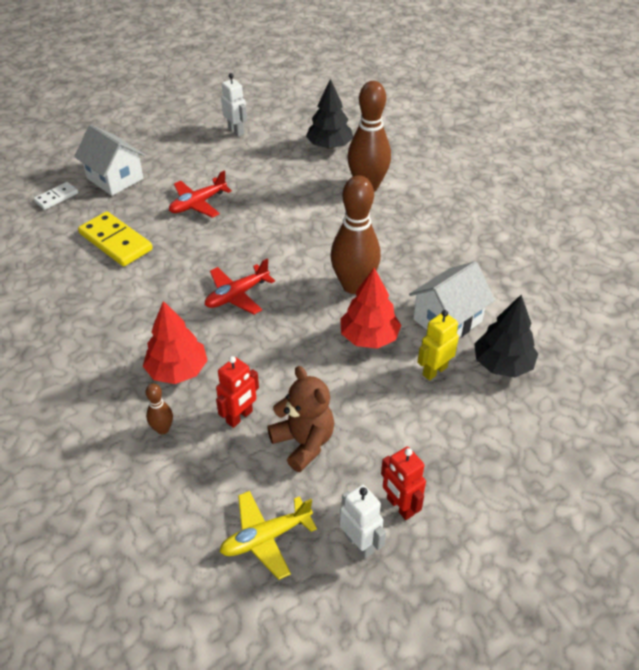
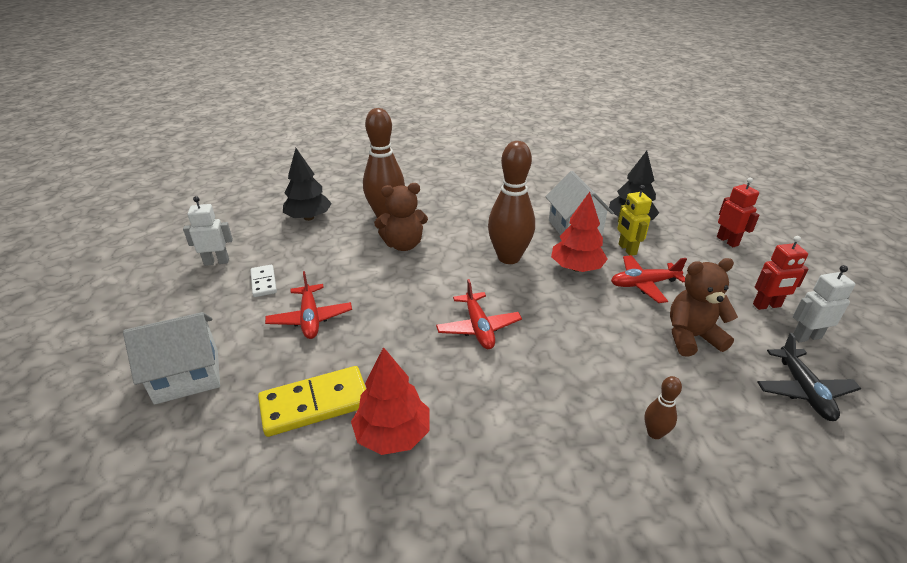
camera: 65 degrees left, 10 degrees down
(56, 197) = (160, 448): white domino -> white domino (264, 282)
(177, 370) = (570, 399): red tree -> red tree (393, 434)
(239, 417) = (650, 369): red robot -> red robot (727, 241)
(265, 538) = (803, 390): yellow plane -> black plane
(327, 214) = (403, 245): none -> brown teddy bear
(374, 394) = (643, 284): none -> red plane

